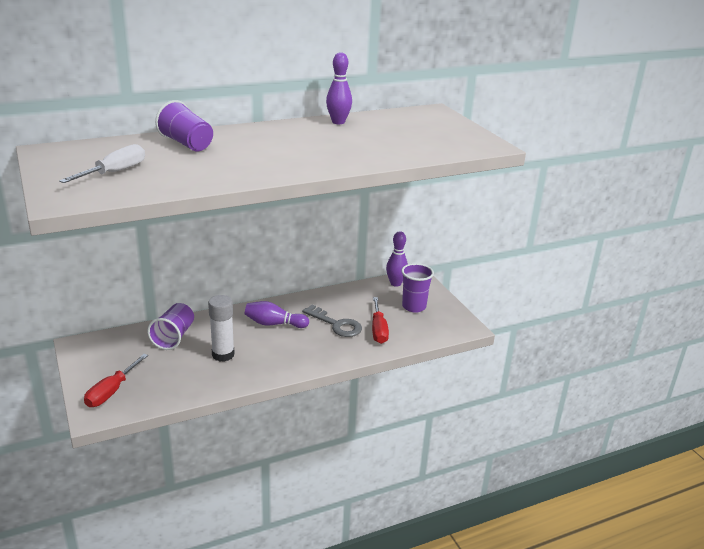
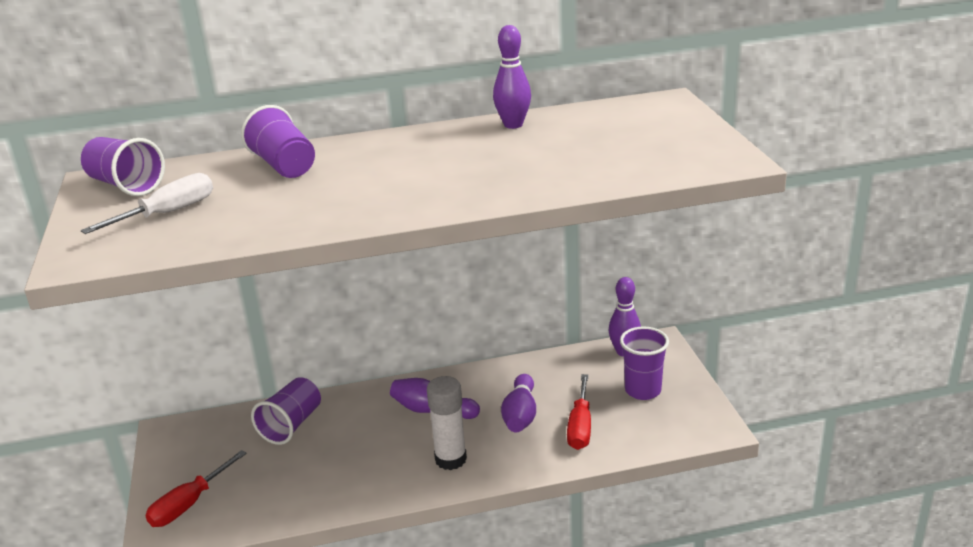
camera: 15 degrees right, 0 degrees up
(71, 154) = (126, 185): none -> purple cup
(223, 355) = (350, 456): white glue stick -> white glue stick (450, 459)
(336, 324) = (520, 415): grey key -> purple bowling pin

